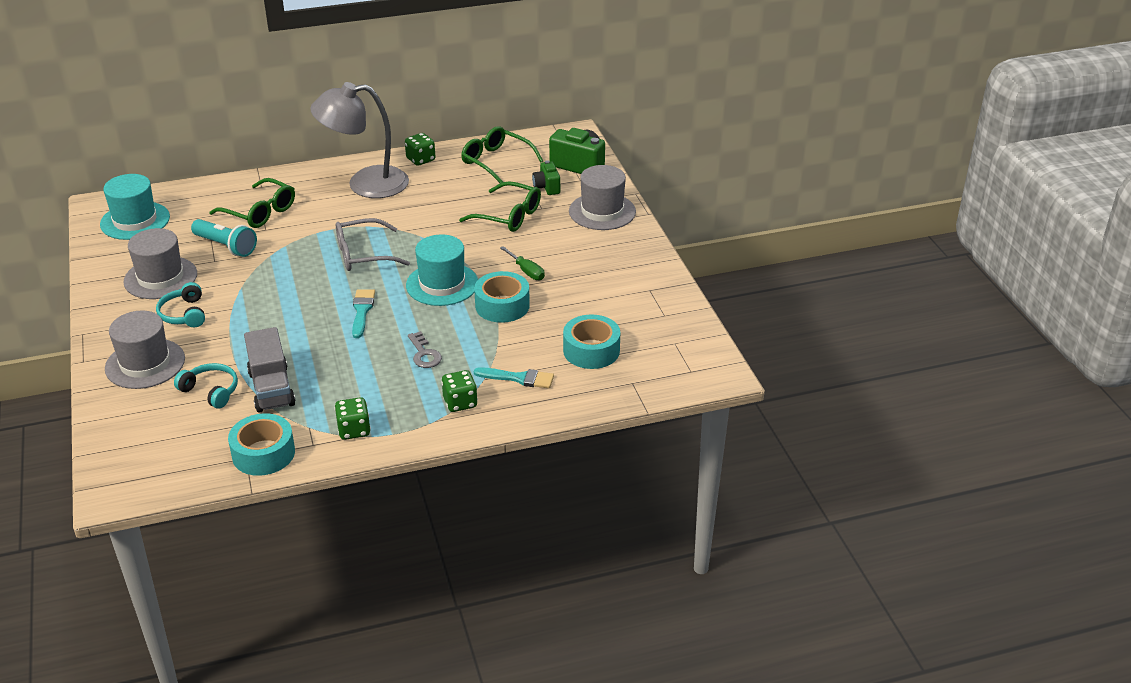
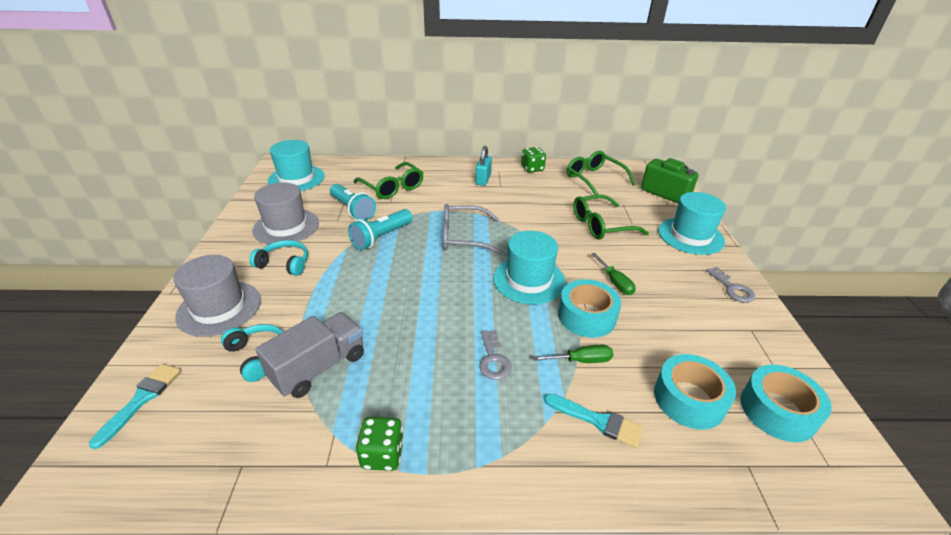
camera: 15 degrees right, 0 degrees up
(184, 314) = (284, 263): turquoise headphones -> turquoise headphones turned 105 degrees clockwise
(263, 453) = (264, 464): turquoise tape -> turquoise tape (777, 411)
(271, 388) = (319, 367): grey truck -> grey truck turned 135 degrees counterclockwise
(274, 270) = (381, 237): none -> turquoise flashlight
(362, 311) = (444, 293): turquoise brush -> turquoise brush (141, 399)
(365, 184) = (483, 179): grey lamp -> turquoise padlock
(460, 403) = (521, 442): green dice -> none
(501, 340) = (581, 360): none -> green screwdriver
(508, 216) = (601, 225): green glasses -> green glasses turned 120 degrees clockwise
(547, 187) = (637, 206): green camera -> none
(602, 211) = (690, 236): grey hat -> turquoise hat
(637, 257) = (732, 288): none -> grey key

